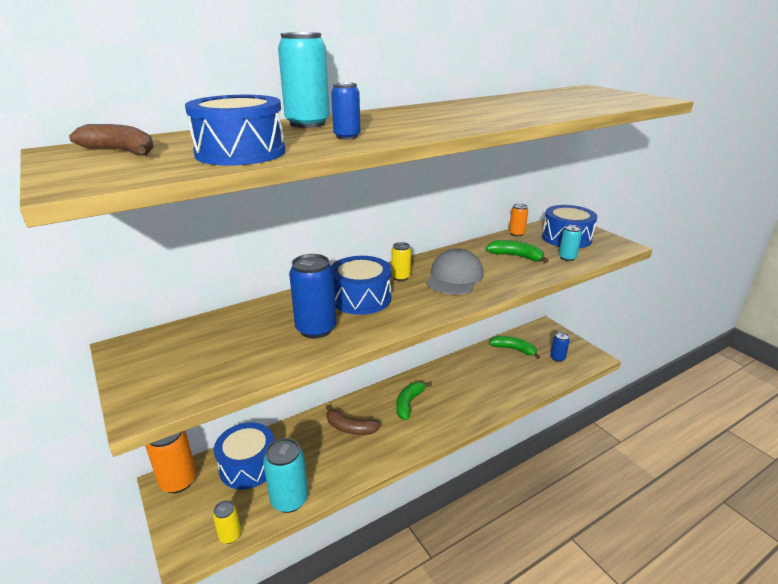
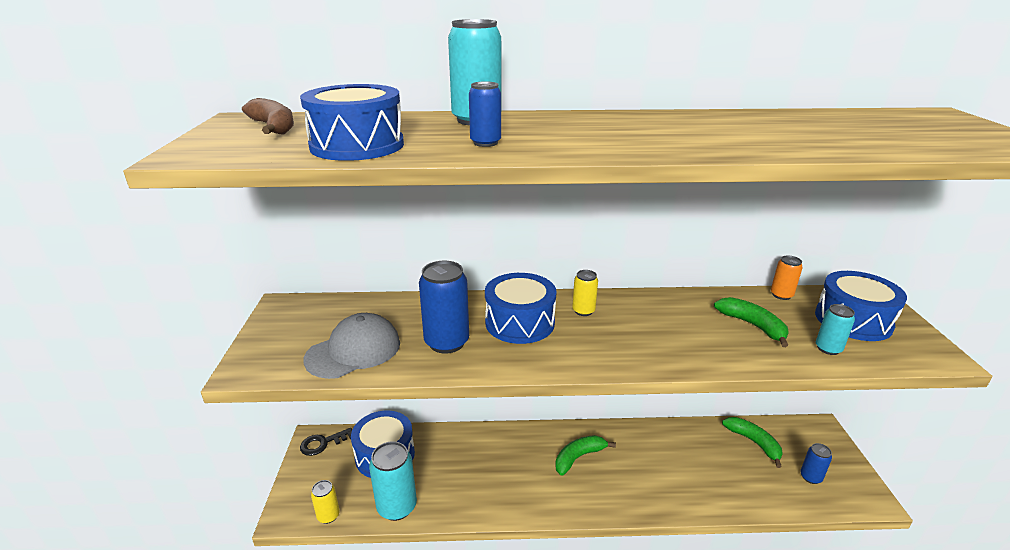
camera: 30 degrees right, 0 degrees up
(178, 481) = (323, 443): orange can -> black key
(350, 428) = (499, 458): brown banana -> none
(454, 277) = (646, 330): grey cap -> grey cap (353, 351)

